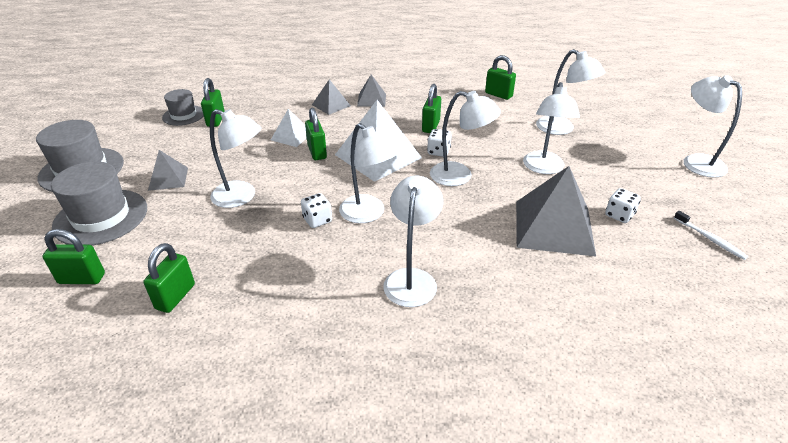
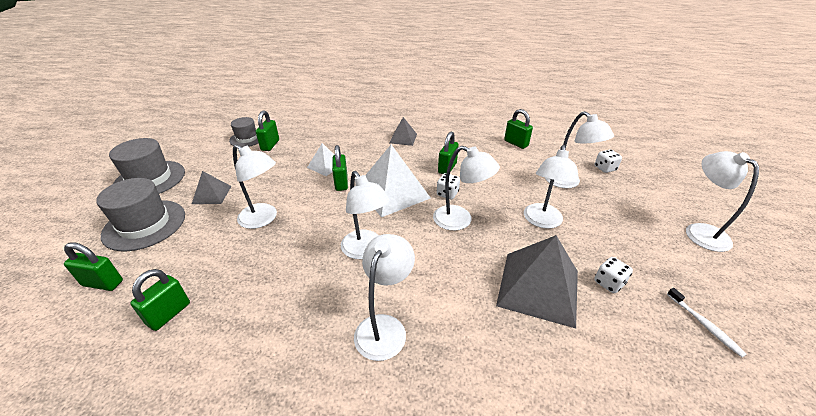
camera: 10 degrees right, 0 degrees up
(317, 220) = (319, 251): white dice -> white dice (605, 168)
(331, 105) = (367, 140): grey pyramid -> none

